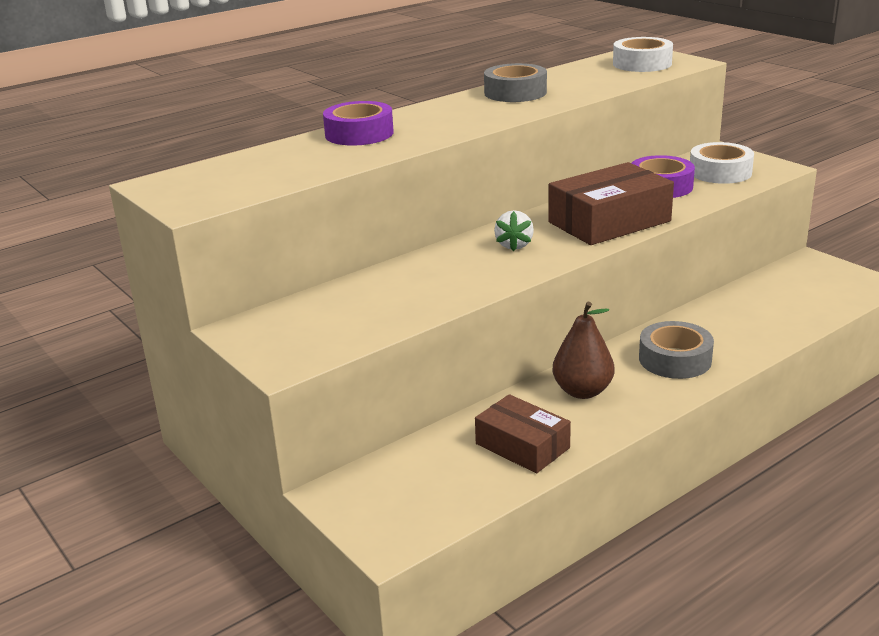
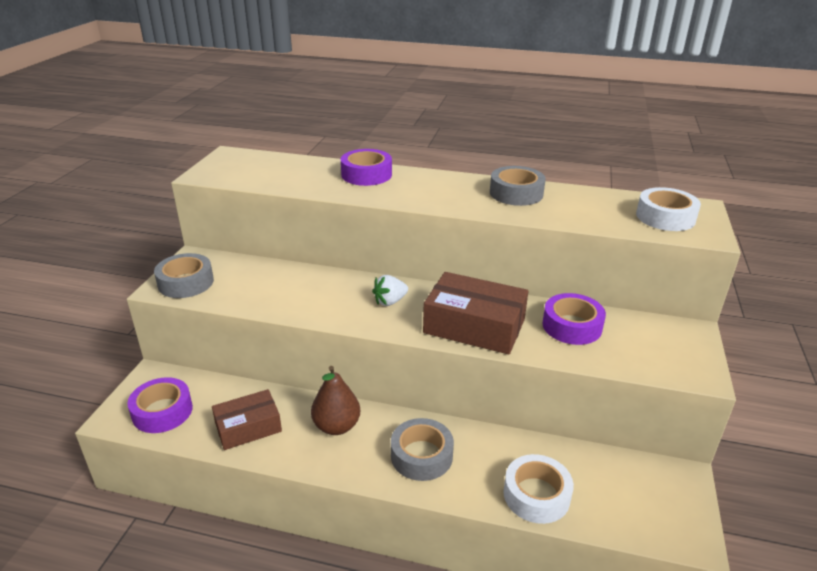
camera: 50 degrees right, 5 degrees up
(296, 346) = (186, 282): none -> grey tape
(421, 500) = (162, 411): none -> purple tape
(522, 446) = (248, 427): brown box -> brown box turned 60 degrees clockwise
(720, 172) = (643, 346): white tape -> white tape (536, 495)

